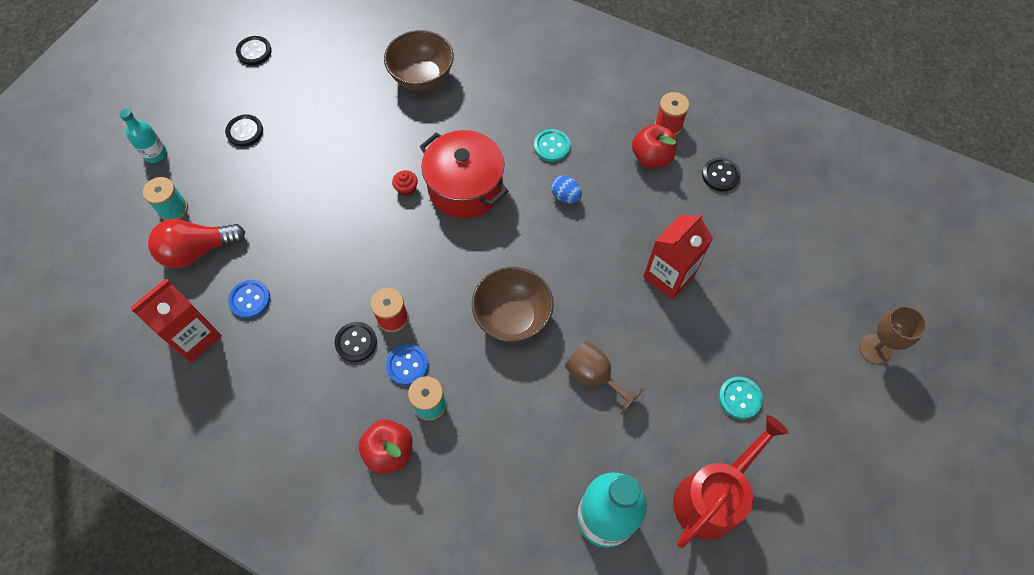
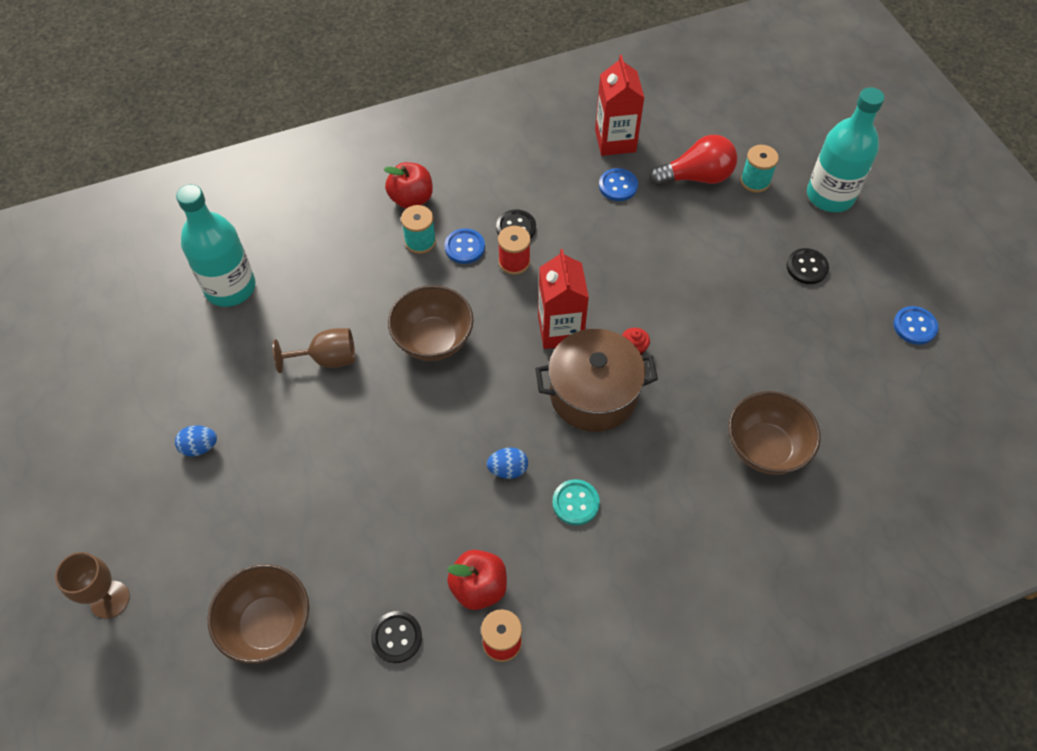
camera: 130 degrees right, 5 degrees down
(155, 154) = (830, 196): turquoise bottle -> turquoise bottle, size x1.93
(197, 251) = (696, 177): red light bulb -> red light bulb turned 60 degrees clockwise
(254, 52) = (914, 326): black button -> blue button
(465, 188) = (593, 394): red pot -> brown pot
(668, 276) = (348, 488): red carton -> red carton (560, 330)
(711, 497) = (164, 363): red watering can -> none
(739, 398) = (200, 447): turquoise button -> blue egg
(787, 245) = (268, 625): none -> brown bowl

